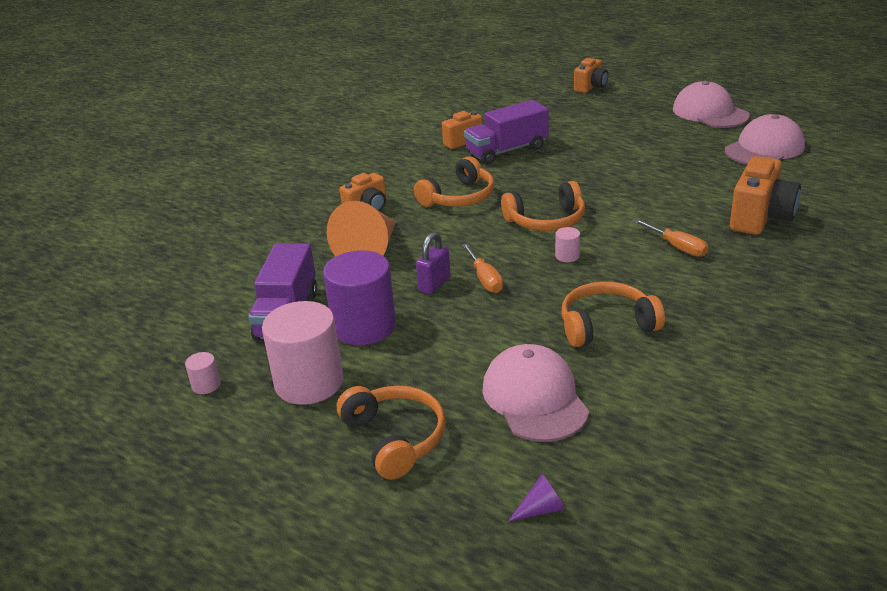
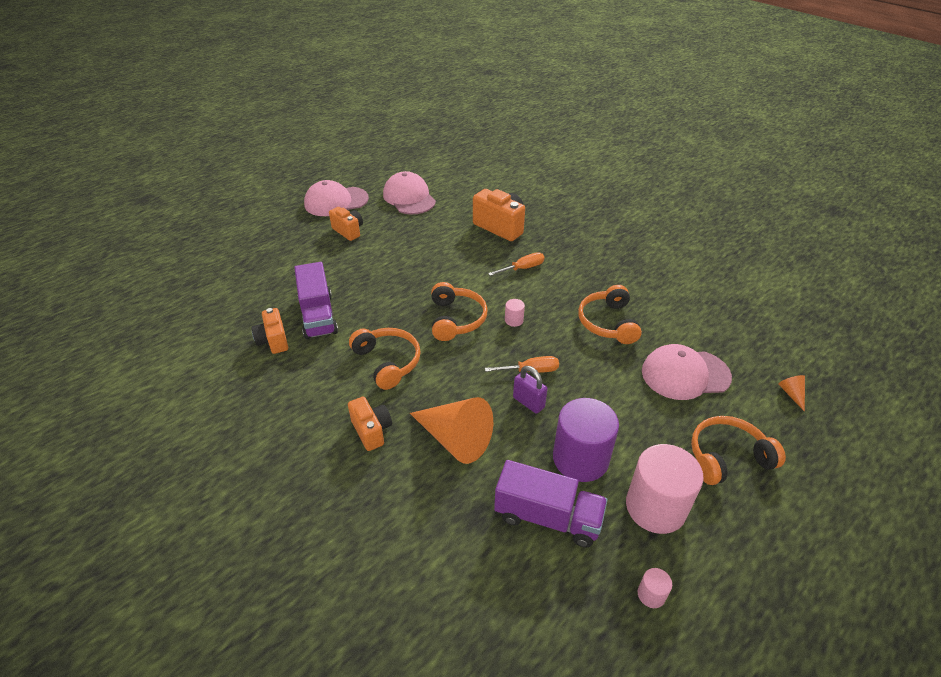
camera: 80 degrees left, 10 degrees up
(541, 509) = (791, 394): purple cone -> orange cone
(590, 87) = (232, 241): orange camera -> orange camera (348, 231)

